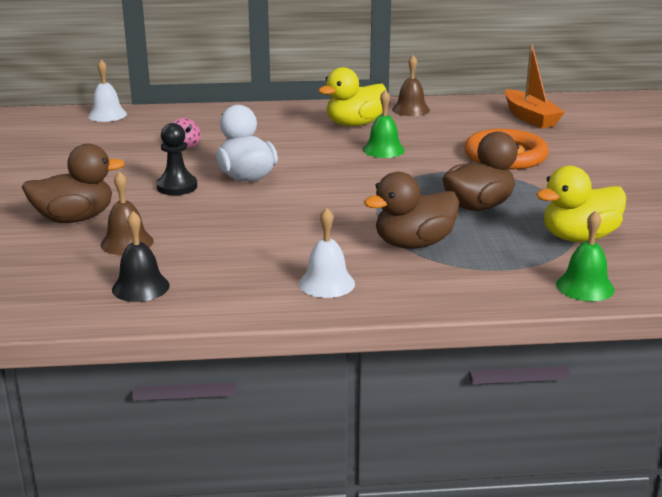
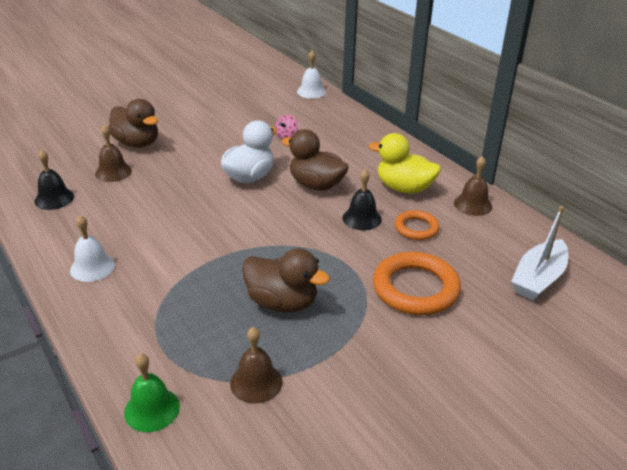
camera: 60 degrees right, 10 degrees up
(177, 187) = (211, 158): black pawn -> none
(383, 150) = (362, 218): green bell -> black bell
(413, 244) = (182, 288): brown duck -> brown duck (316, 185)
(422, 135) = (416, 228): none -> orange ring
(530, 118) = (538, 278): orange boat -> white boat
(579, 237) = (256, 382): yellow duck -> brown bell

